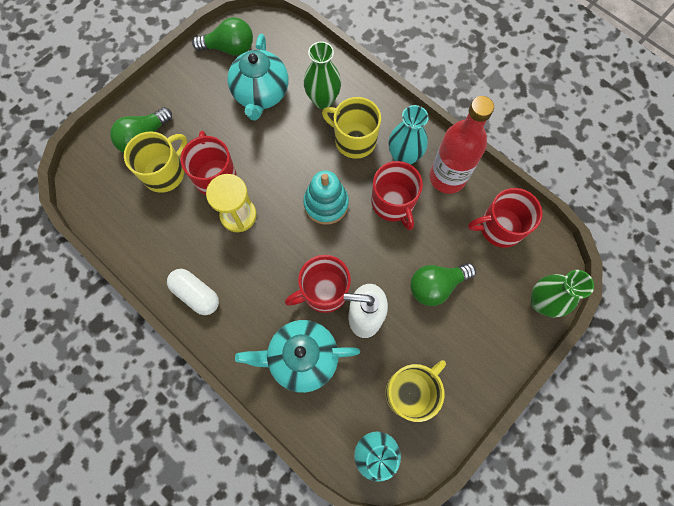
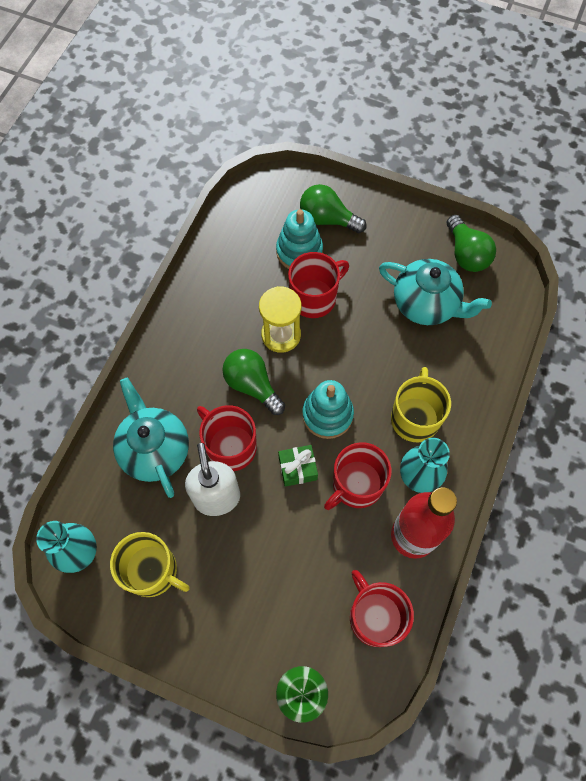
camera: 70 degrees right, 5 degrees down
(165, 172) = (299, 251): yellow mug -> turquoise stacking toy
(196, 294) = (186, 329): white capsule -> none
(261, 94) = (426, 304): turquoise teapot -> turquoise teapot turned 135 degrees counterclockwise
(323, 100) = (448, 368): green vase -> none
(363, 243) = (297, 468): none -> green gift
(436, 286) = (278, 563): green light bulb -> green light bulb (252, 385)

